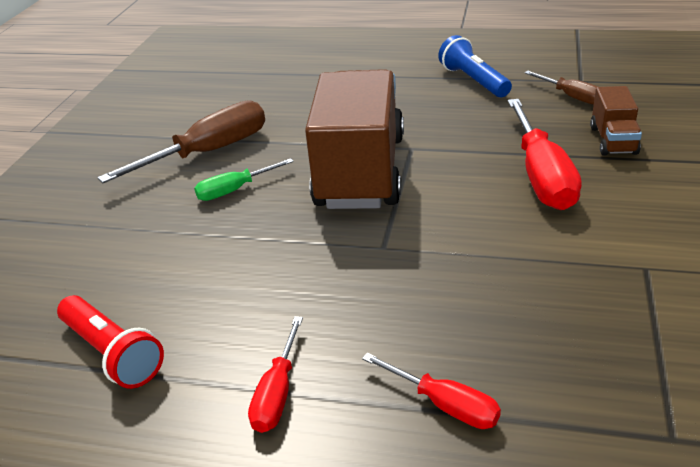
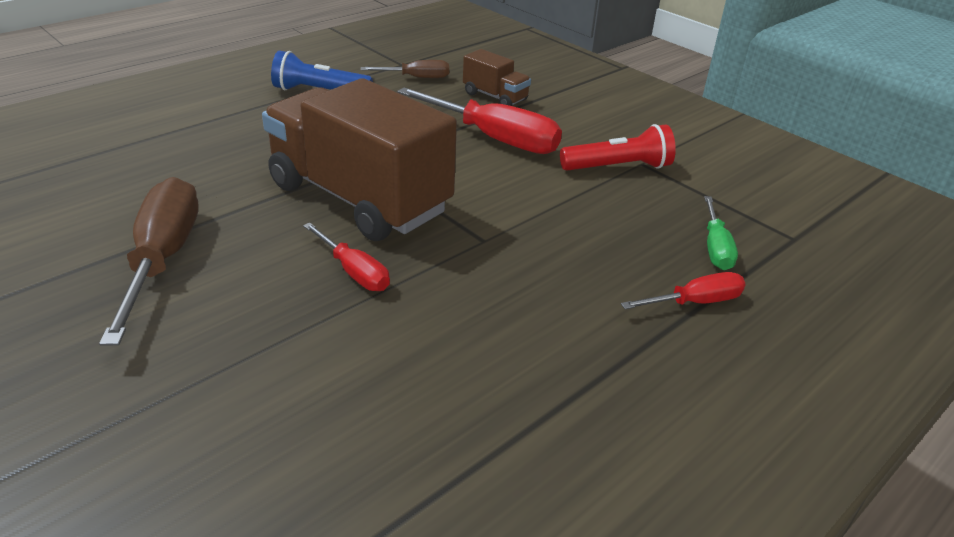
camera: 60 degrees left, 0 degrees up
(113, 353) = (434, 466): red flashlight -> red flashlight (618, 167)
(235, 190) = (268, 273): green screwdriver -> green screwdriver (715, 247)
(277, 392) = (605, 376): red screwdriver -> red screwdriver (354, 272)

